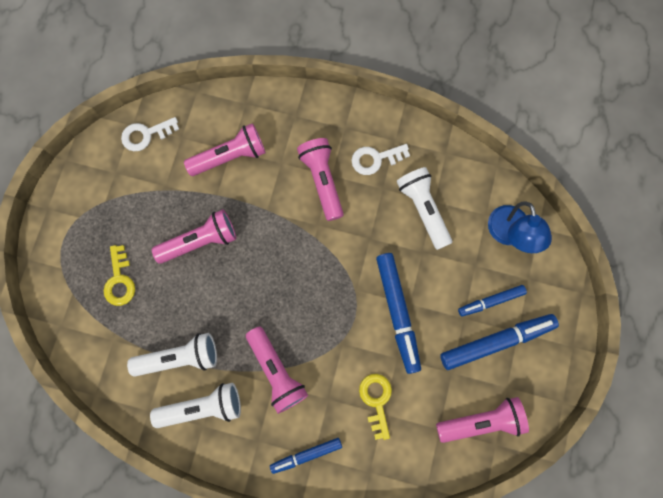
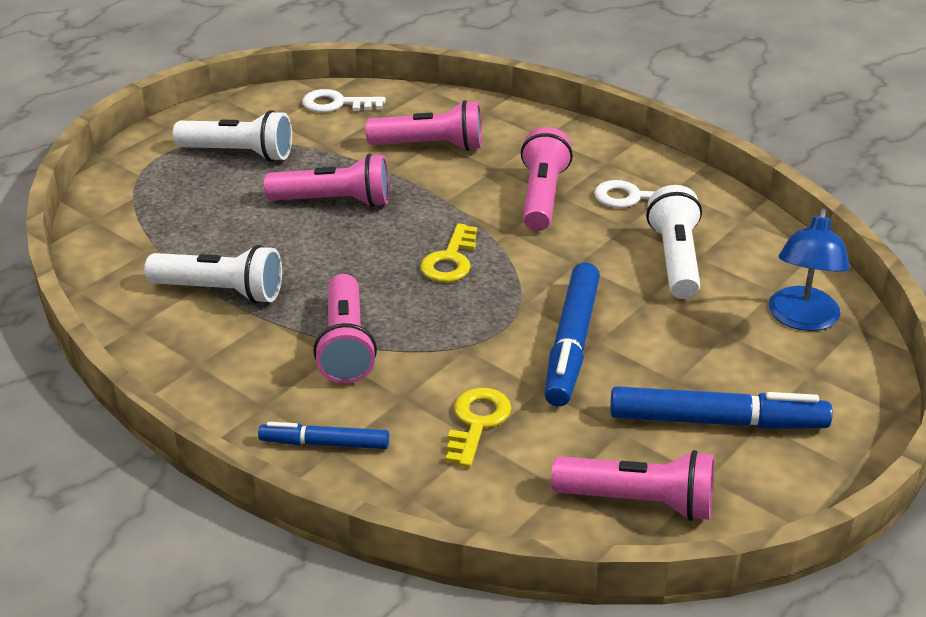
camera: 25 degrees right, 40 degrees down
(119, 280) = (201, 204): yellow key -> yellow key (450, 260)
(203, 407) = (212, 346): white flashlight -> white flashlight (239, 153)
(491, 301) = (732, 376): blue marker -> none

